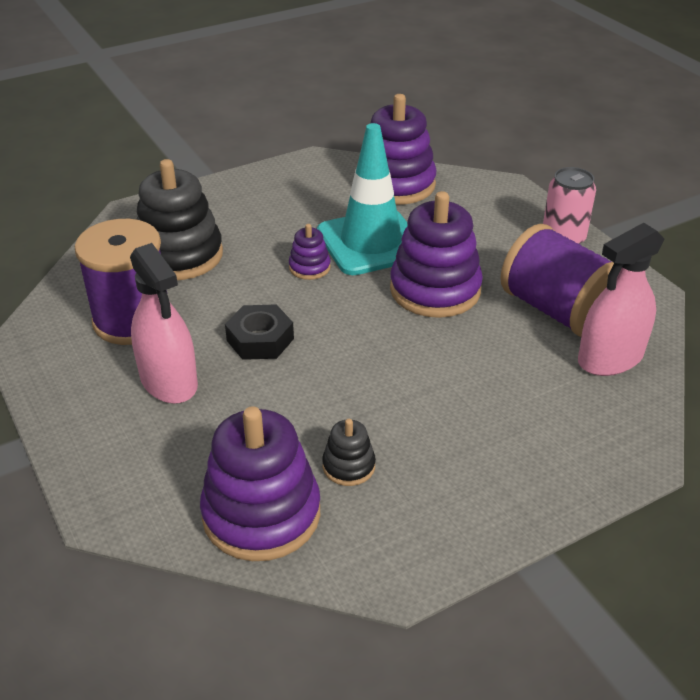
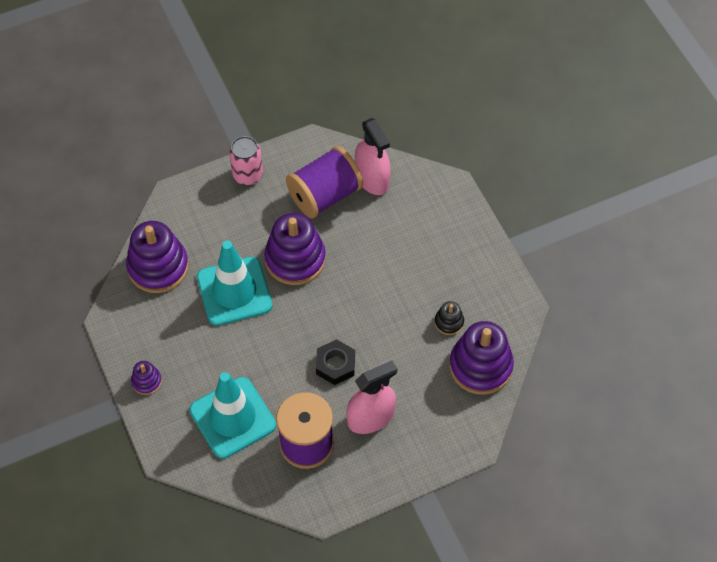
camera: 85 degrees left, 20 degrees up
(179, 255) = (232, 417): black stacking toy -> turquoise traffic cone
(309, 267) = (259, 332): purple stacking toy -> purple stacking toy (146, 381)

